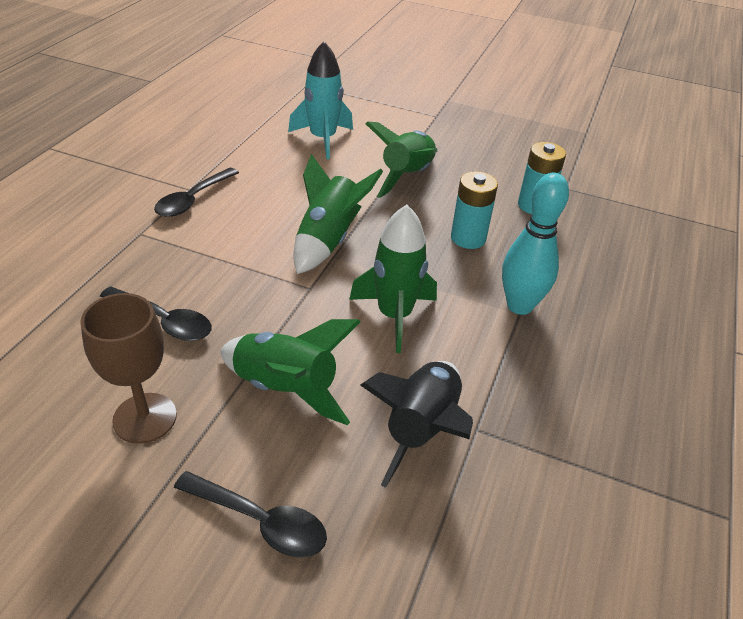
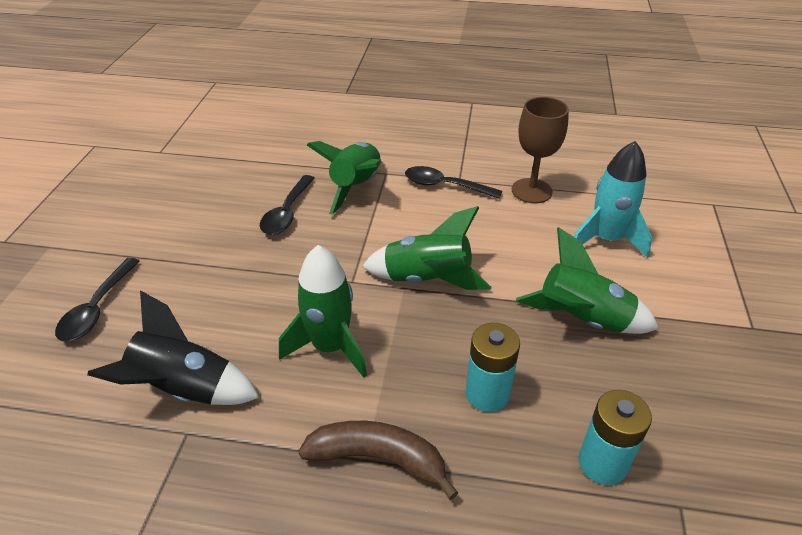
camera: 80 degrees right, 0 degrees up
(145, 418) = (189, 231): brown goblet -> brown goblet (531, 191)
(286, 388) = (225, 293): green rocket -> green rocket (356, 187)
(519, 306) = (378, 458): turquoise bowling pin -> brown banana

